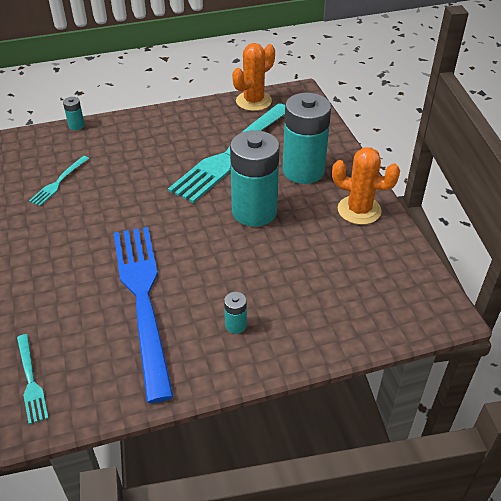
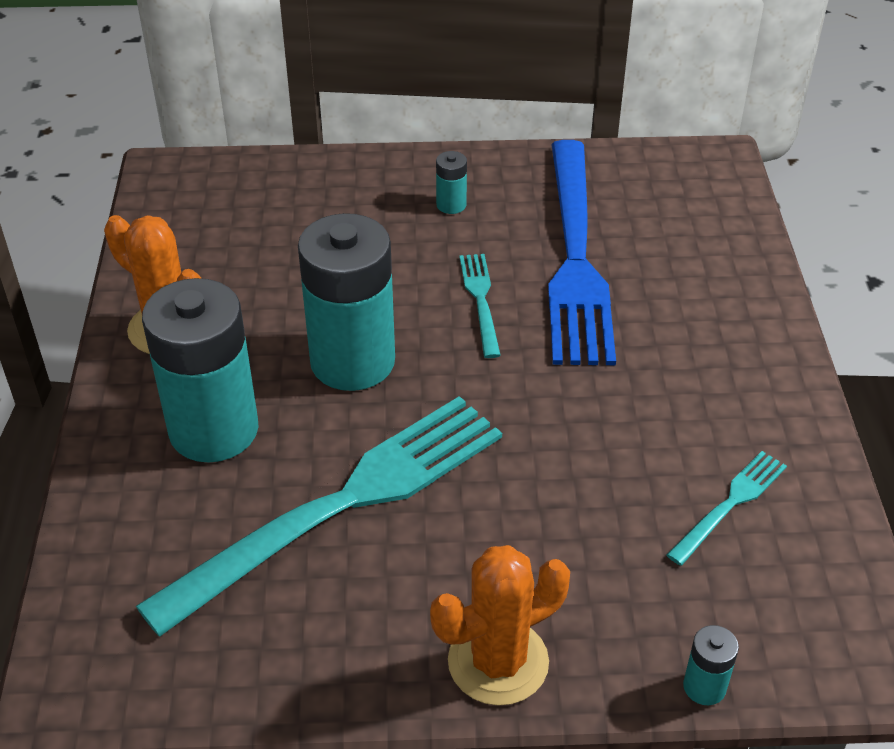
camera: 165 degrees left, 0 degrees up
(31, 381) = (728, 193): turquoise fork -> turquoise fork (480, 300)
(253, 101) = (209, 678): orange cactus -> orange cactus (498, 662)

